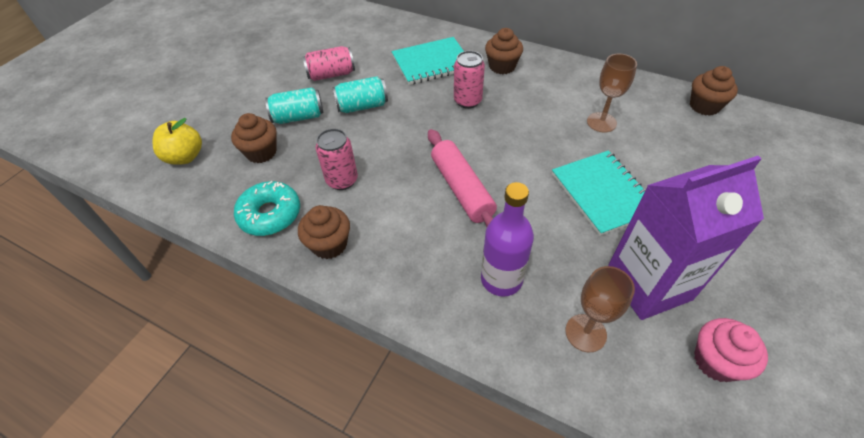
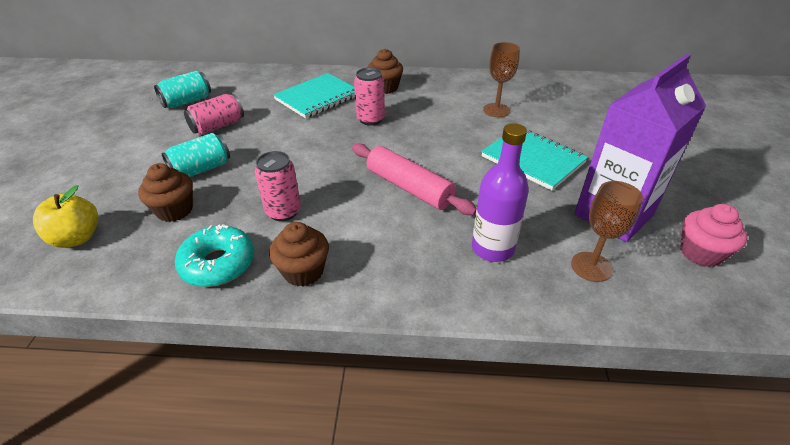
camera: 25 degrees left, 10 degrees down
(362, 106) = (267, 145): turquoise can -> turquoise can (187, 101)
(704, 106) = (565, 83): brown cupcake -> none

